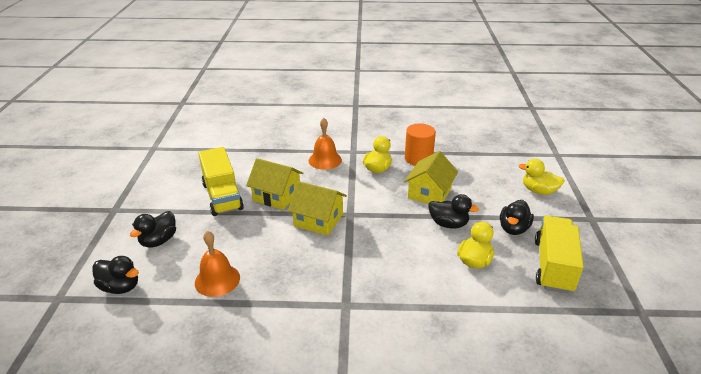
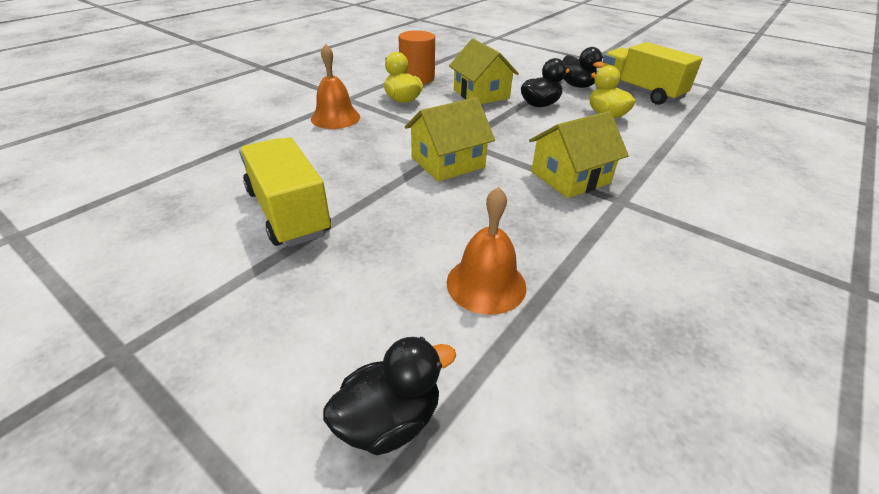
camera: 55 degrees left, 5 degrees up
(158, 241) = (310, 318): black duck -> none
(222, 196) = (288, 212): yellow truck -> yellow truck turned 135 degrees counterclockwise
(277, 196) = (357, 171): yellow house -> yellow house (570, 177)
(538, 191) = (536, 59): yellow duck -> none

